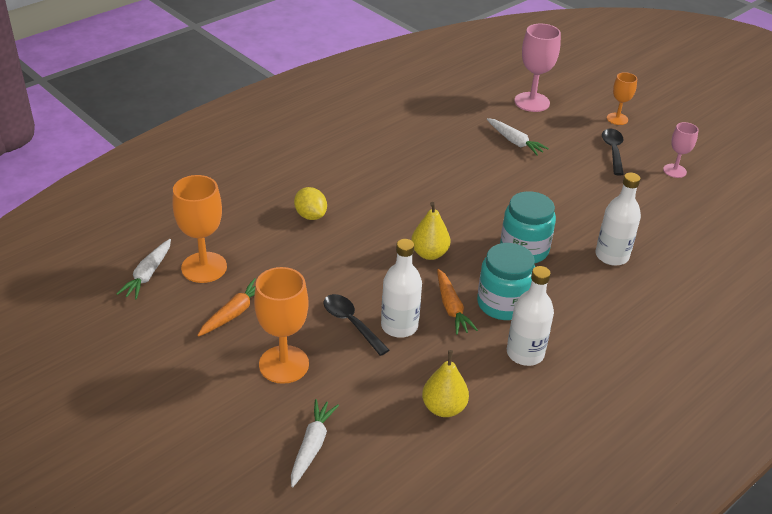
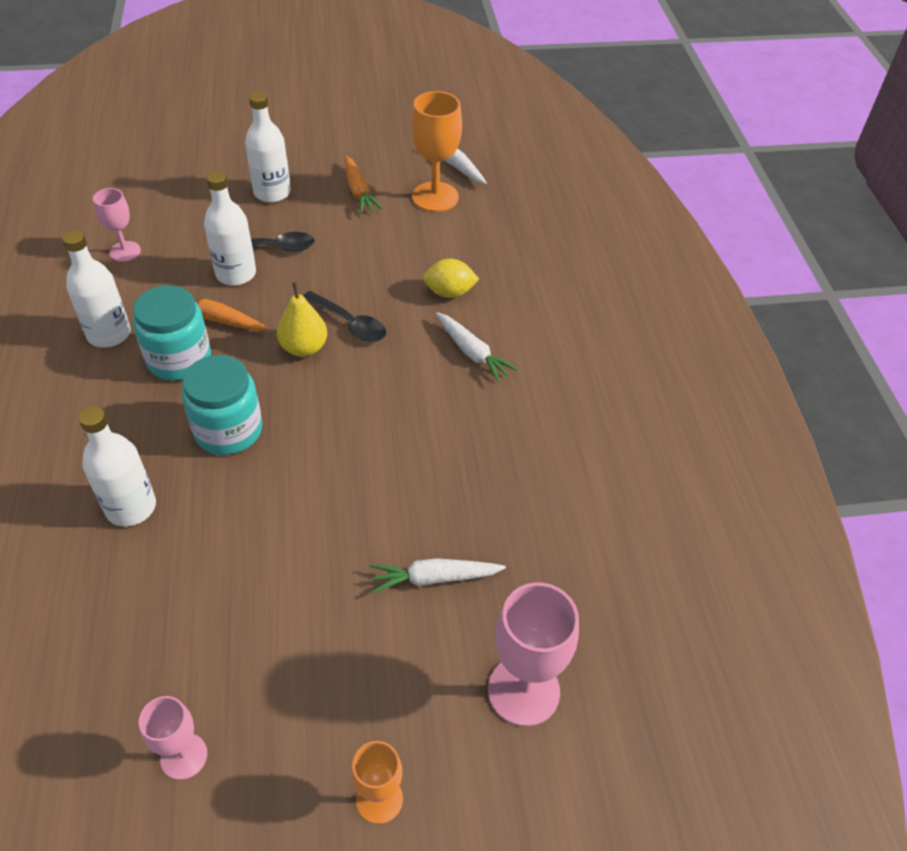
camera: 125 degrees right, 10 degrees up
(284, 364) = (272, 193): orange goblet -> white bottle
(312, 446) = (181, 173): white carrot -> white carrot (472, 353)
(443, 408) = (125, 251): yellow pear -> pink goblet
(613, 151) = (306, 704): black spoon -> black spoon (350, 324)

